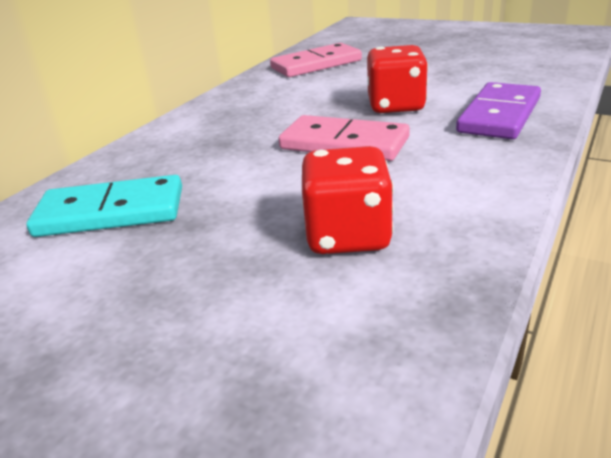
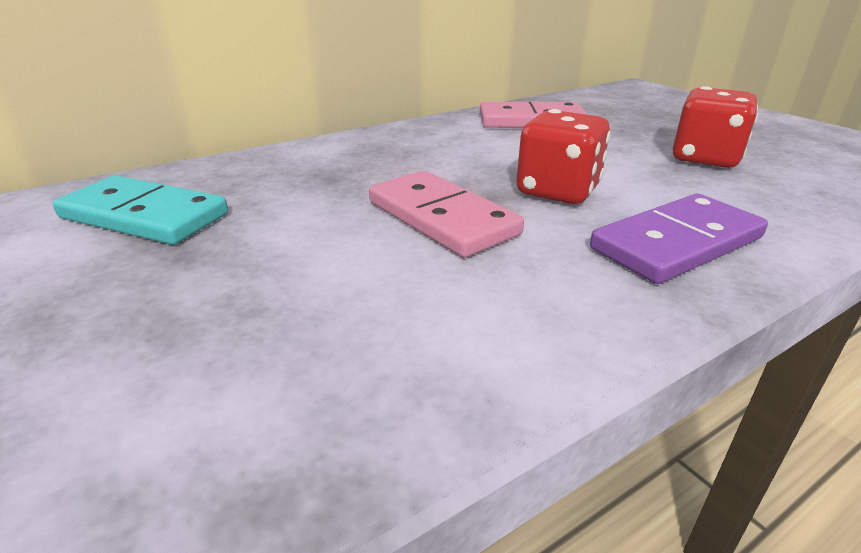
camera: 25 degrees right, 0 degrees up
(348, 236) = (292, 336): red dice -> red dice (704, 158)

